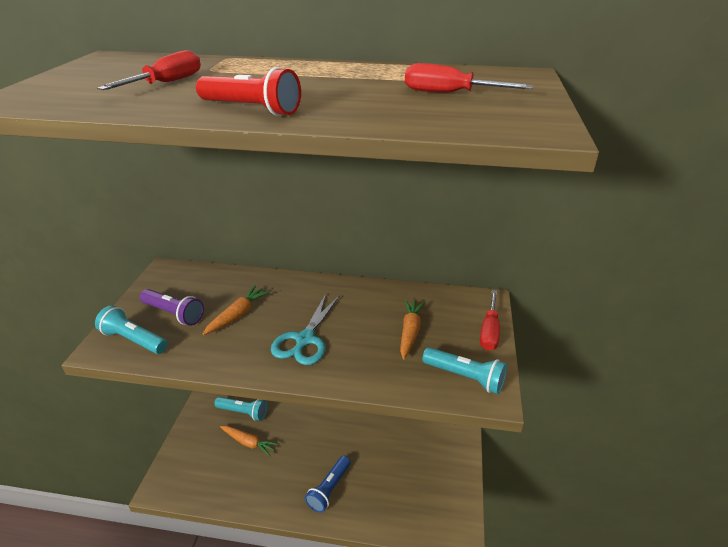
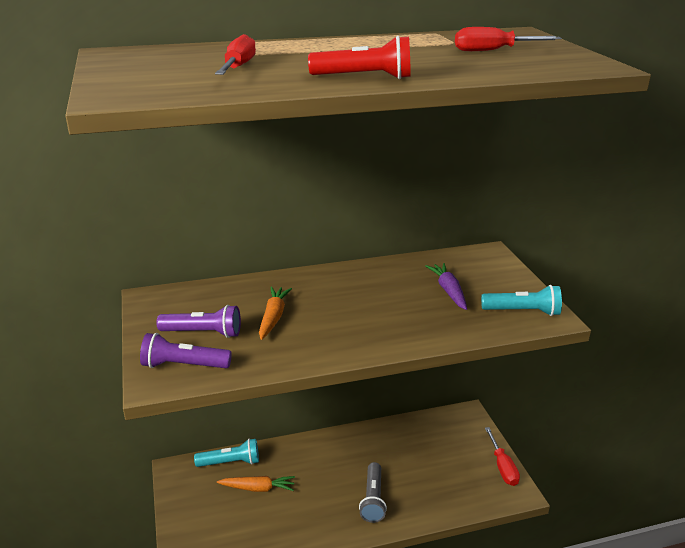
camera: 25 degrees left, 5 degrees down
(134, 340) = (184, 365): turquoise flashlight -> purple flashlight
(305, 339) = (360, 320): turquoise scissors -> none
(329, 489) = (373, 499): blue flashlight -> grey flashlight
(410, 332) = (448, 291): orange carrot -> purple carrot
(489, 331) = (512, 274): red screwdriver -> red screwdriver (502, 467)

